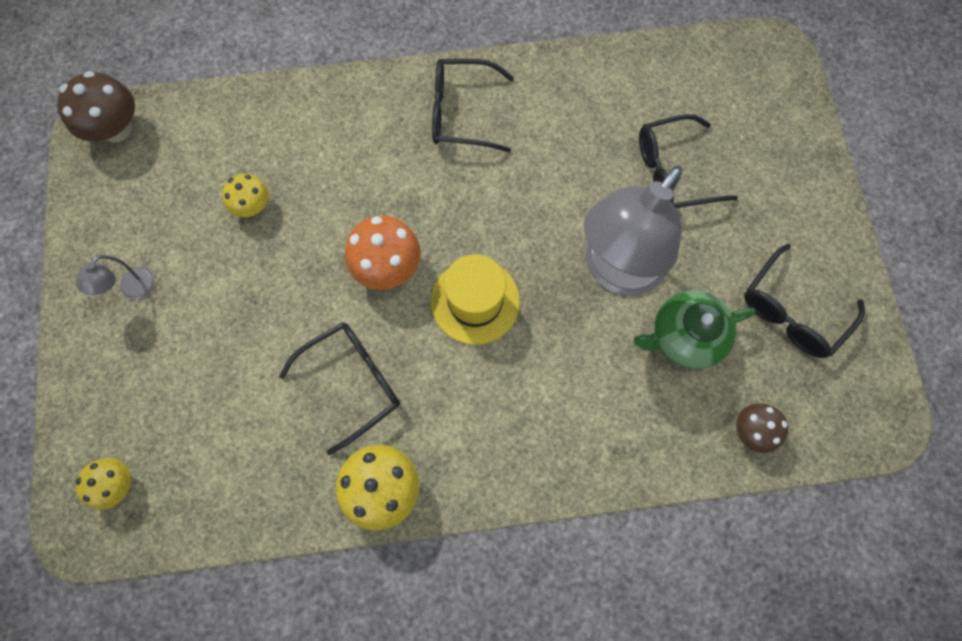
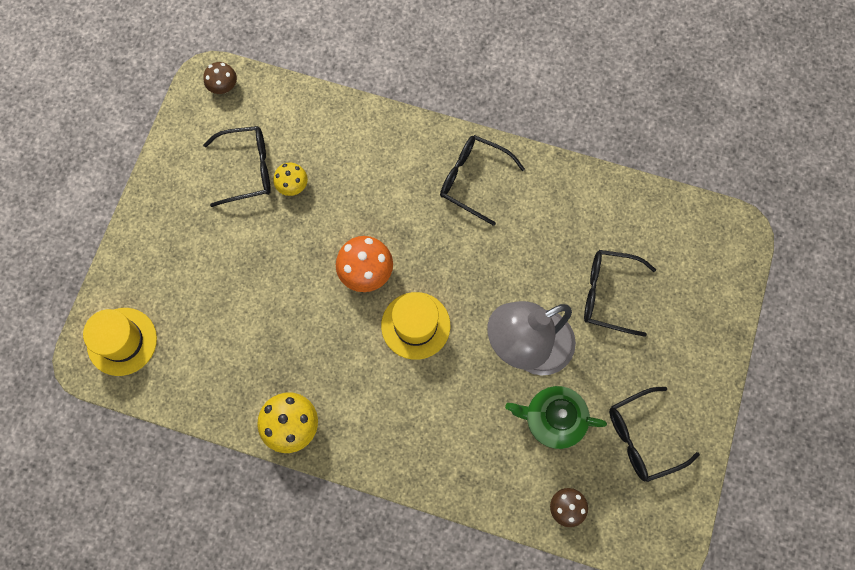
camera: 25 degrees right, 0 degrees up
(117, 129) = (223, 87): brown mushroom -> brown mushroom, size x0.62
(118, 484) = (122, 341): yellow mushroom -> yellow hat
(133, 290) = (186, 211): grey lamp -> none
(353, 382) = (304, 344): black glasses -> black glasses (248, 169)

